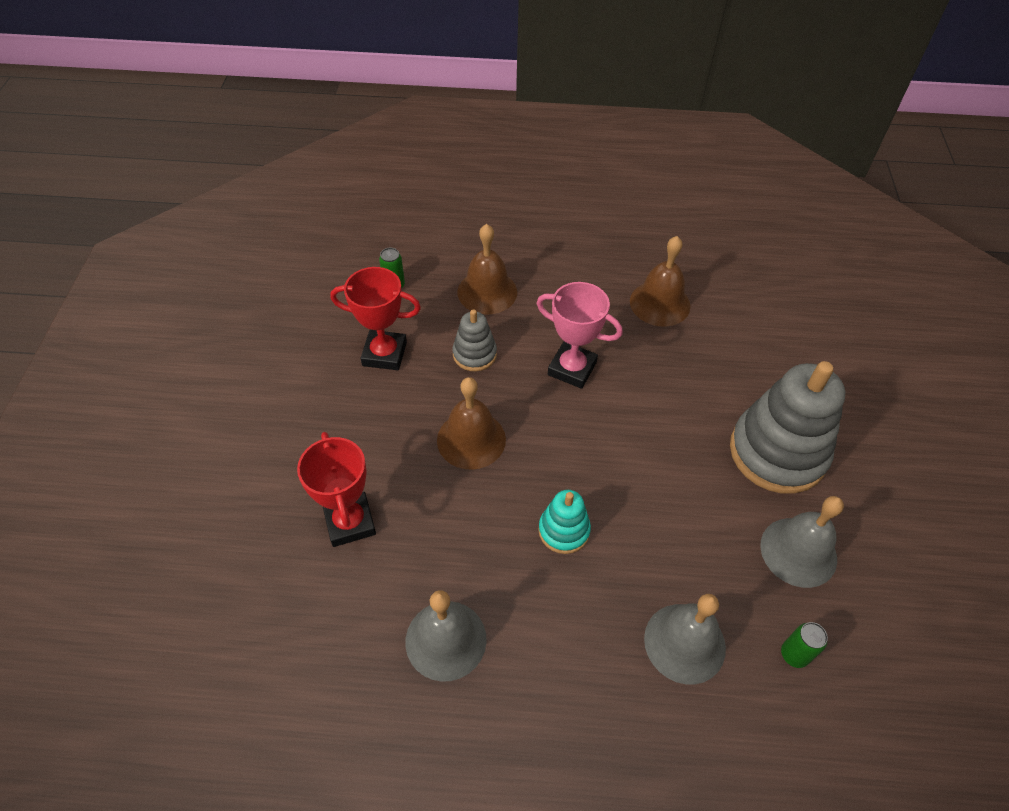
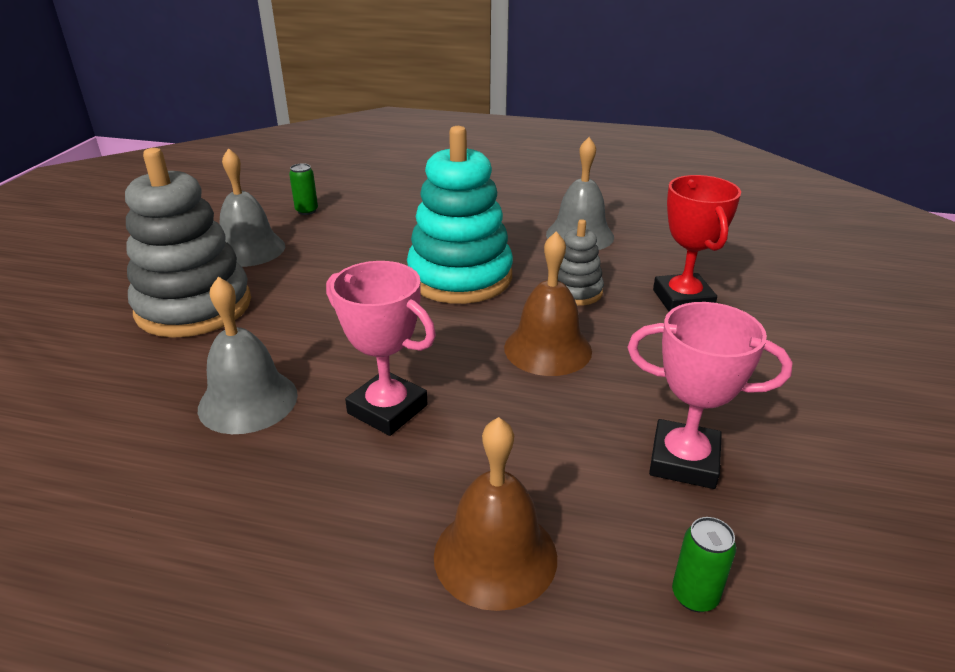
camera: 170 degrees left, 20 degrees down
(384, 354) = (684, 461): red trophy -> pink trophy
(474, 354) = (533, 444): grey stacking toy -> grey stacking toy (575, 291)
(564, 530) = (460, 277): turquoise stacking toy -> turquoise stacking toy, size x2.01
(660, 303) = (180, 492): brown bell -> none
(684, 643) = (386, 220): grey bell -> grey bell (248, 401)

